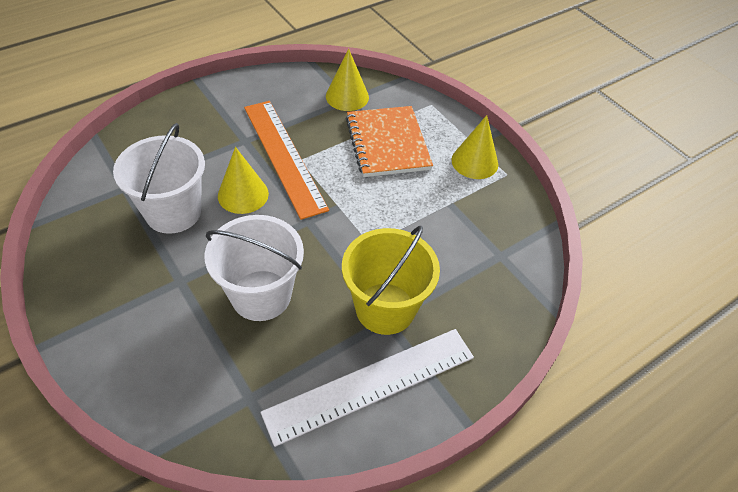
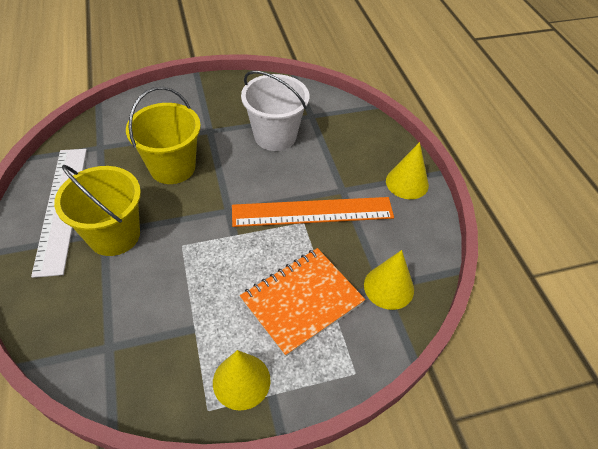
camera: 110 degrees right, 0 degrees up
(243, 194) = (276, 176): yellow cone -> yellow cone (407, 183)
(261, 295) = (172, 167): white bucket -> yellow bucket
(387, 143) = (302, 301): orange notebook -> orange notebook turned 45 degrees counterclockwise

